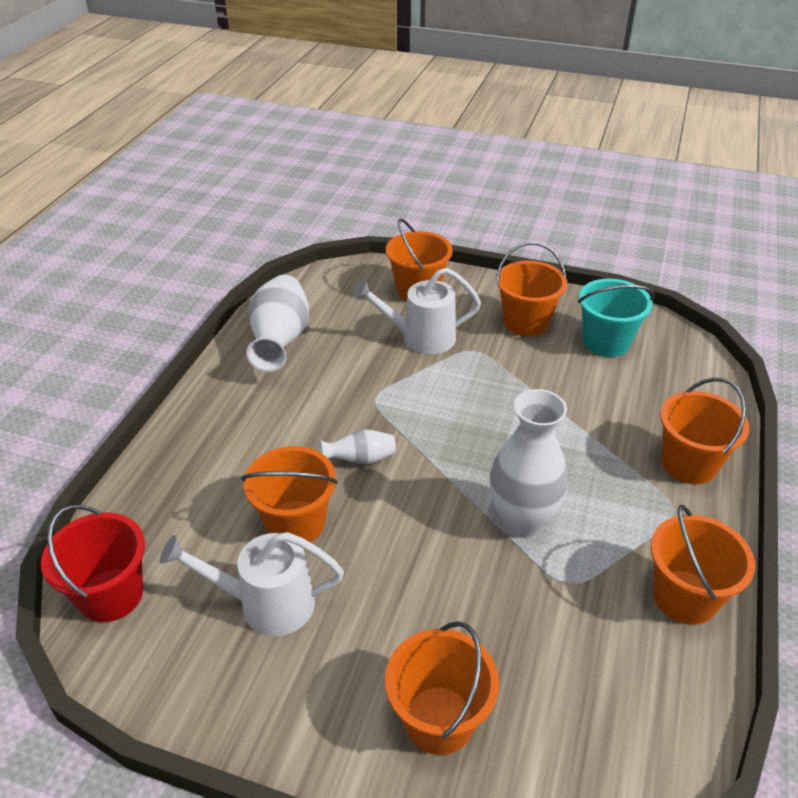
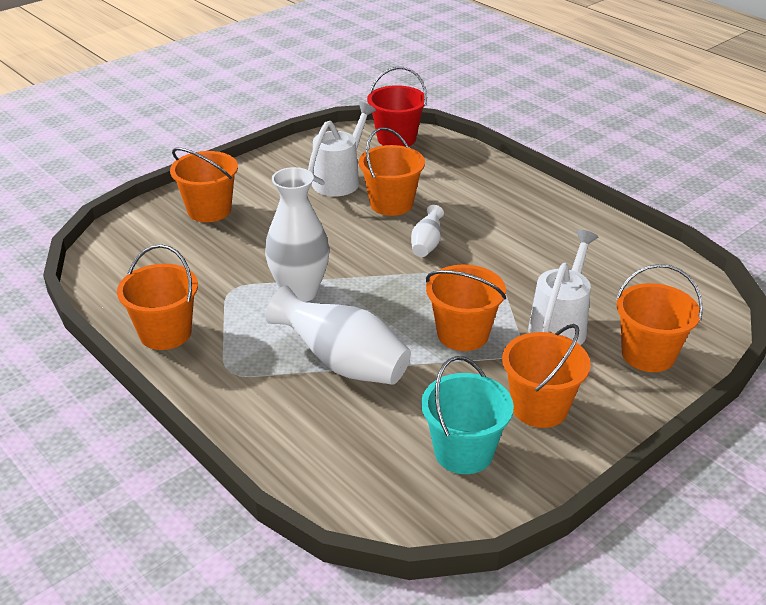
camera: 120 degrees right, 5 degrees down
(280, 341) = (608, 248): white vase -> white vase (343, 364)
(689, 464) = (261, 409): orange bucket -> orange bucket (463, 334)

